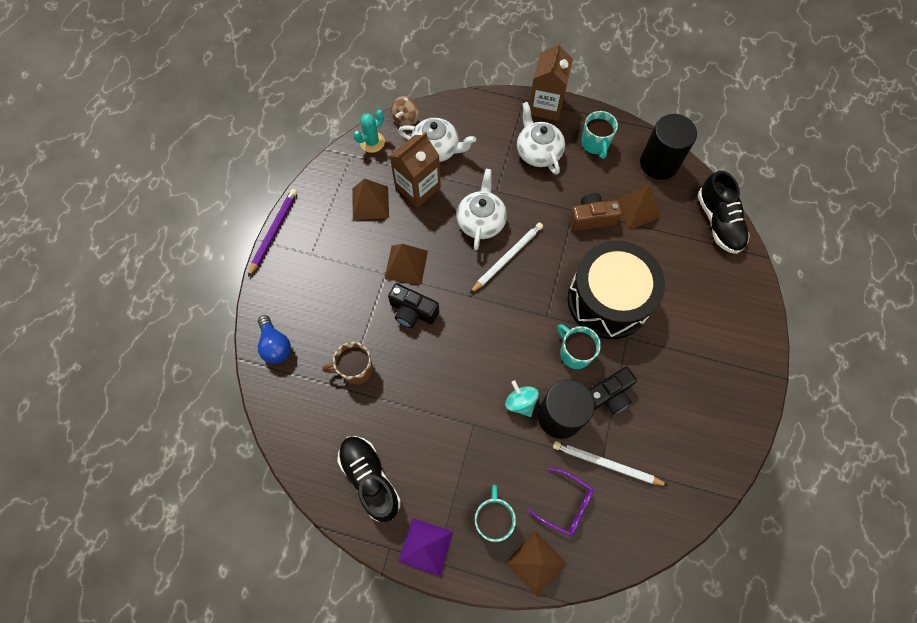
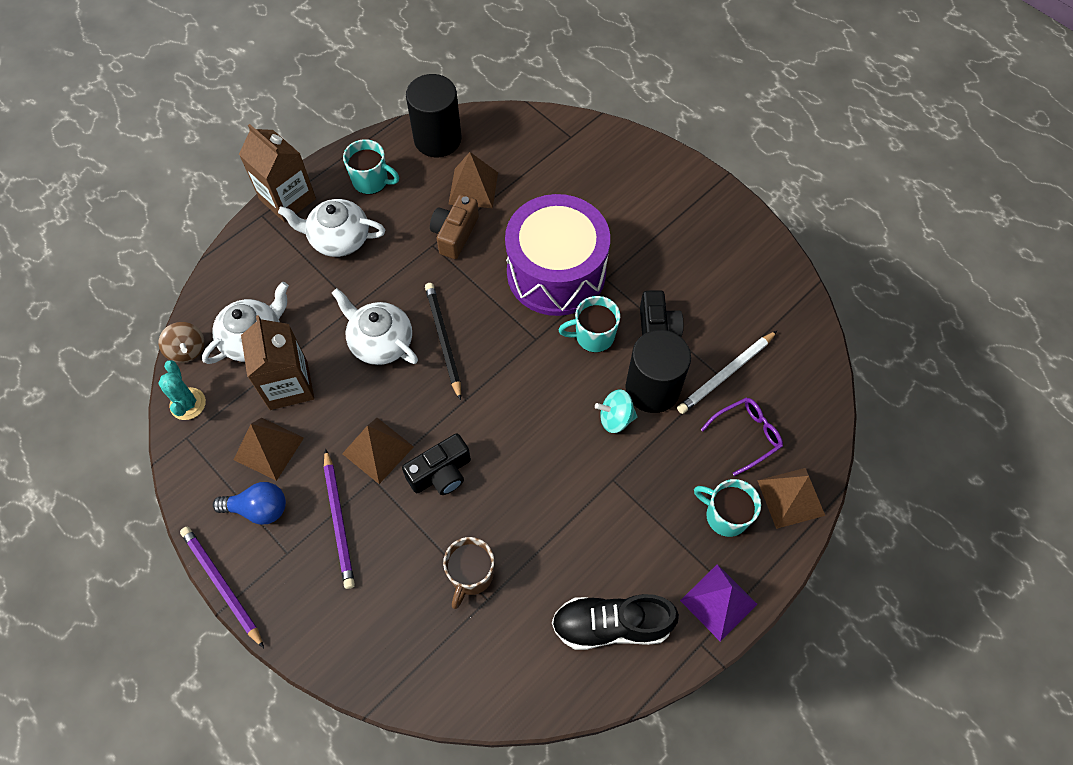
camera: 60 degrees left, 5 degrees down
(275, 345) = (379, 658): blue light bulb -> blue light bulb (258, 509)
(347, 270) = (339, 520): none -> purple pencil
(507, 258) = (443, 340): white pencil -> black pencil
(608, 300) = (556, 272): black drum -> purple drum
(718, 222) = (538, 129): black shoe -> none

